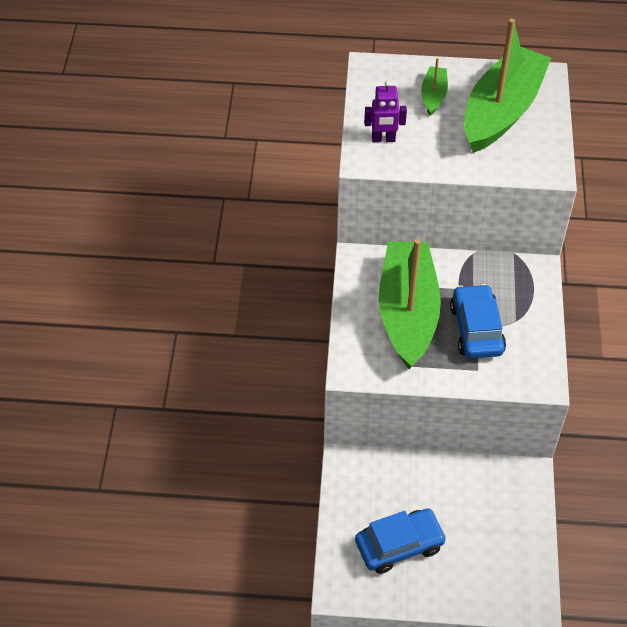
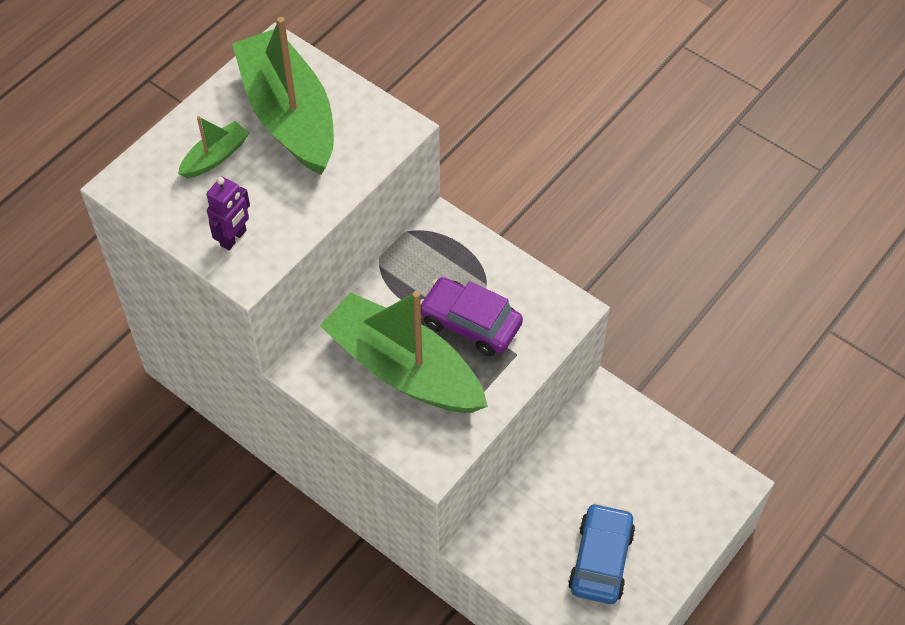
camera: 55 degrees left, 5 degrees up
(433, 96) = (215, 157): green boat -> green boat turned 90 degrees clockwise
(476, 329) = (470, 323): blue car -> purple car

